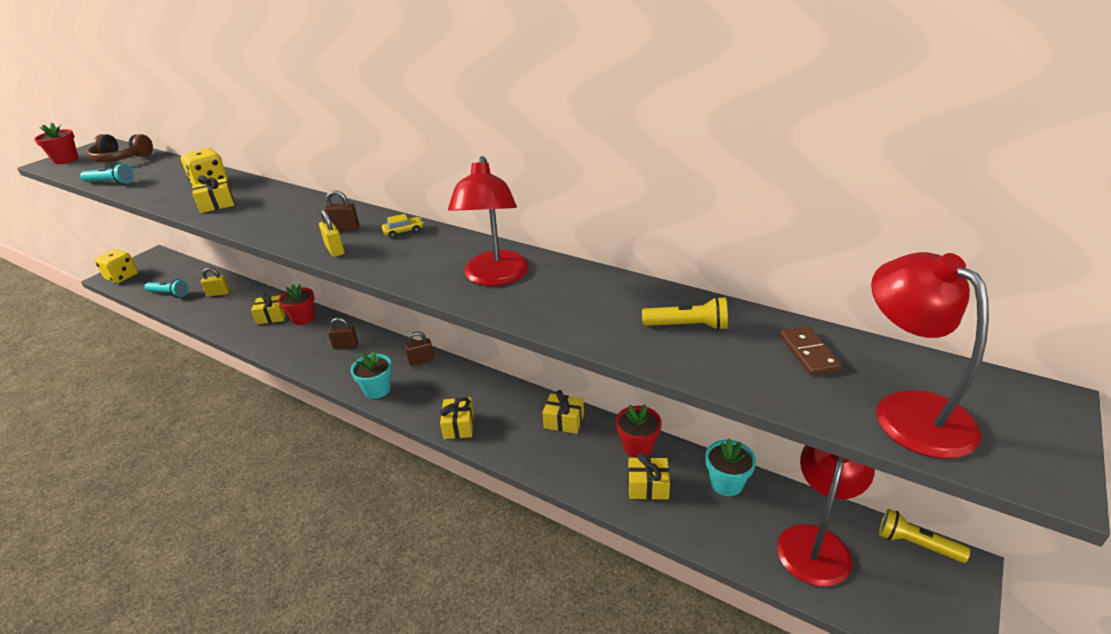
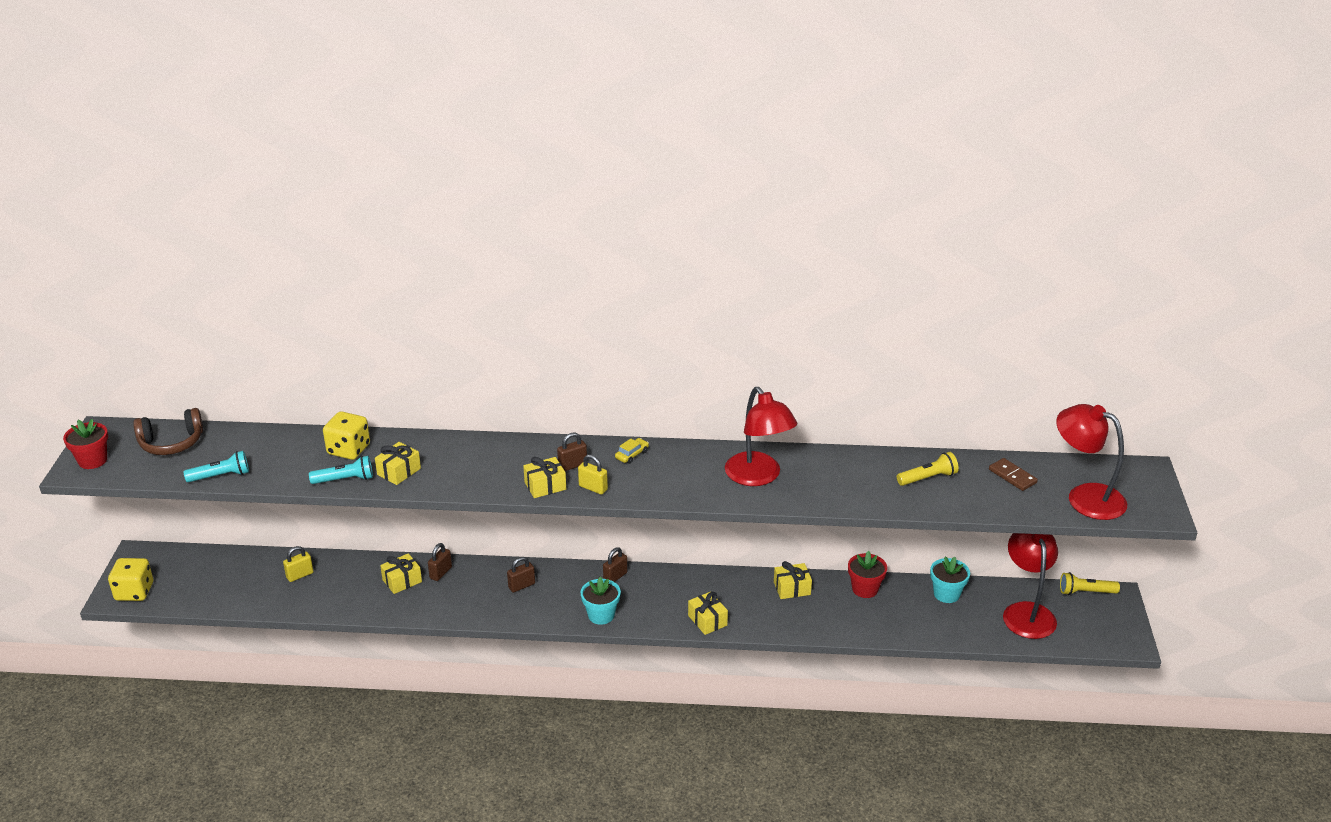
camera: 30 degrees left, 0 degrees up
(169, 294) = (234, 593): turquoise flashlight -> turquoise flashlight (345, 479)
(303, 318) = (441, 573): red flower pot -> brown padlock
(648, 486) = (894, 615): yellow gift -> yellow gift (545, 486)

